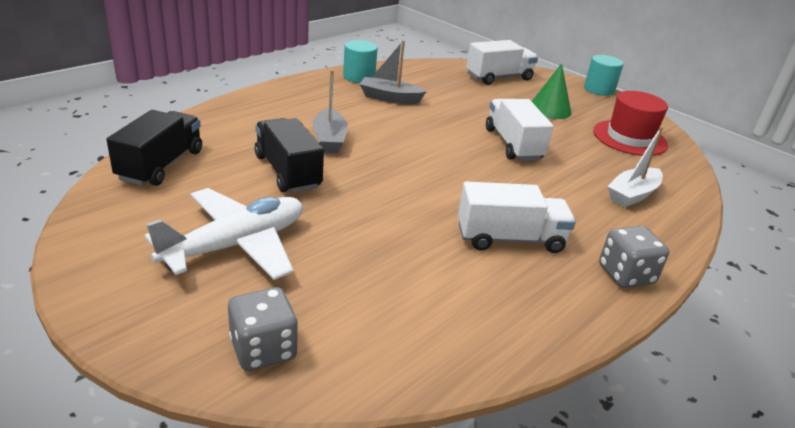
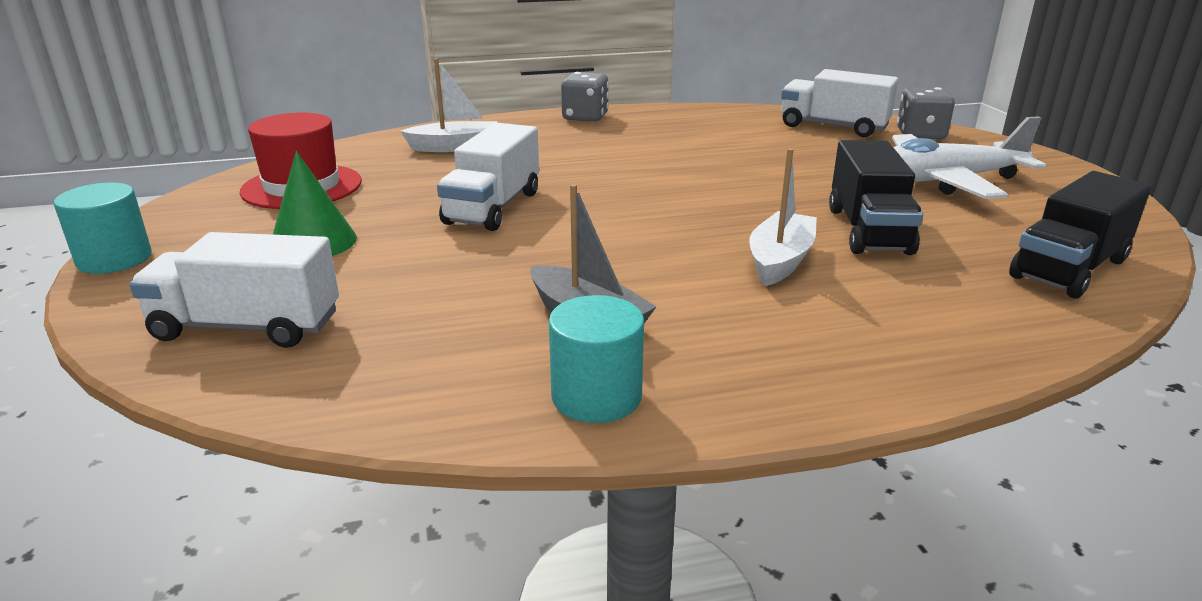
camera: 145 degrees left, 5 degrees down
(329, 139) = (780, 261): grey boat -> white boat
(510, 239) = (652, 145): white truck -> white truck (833, 127)

